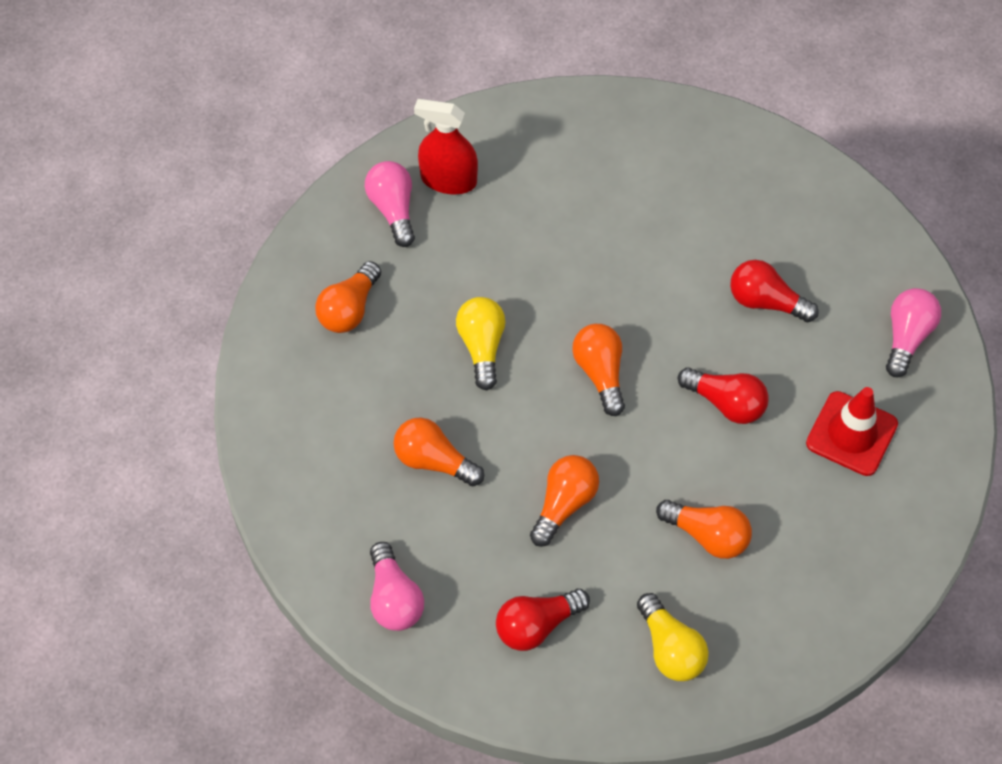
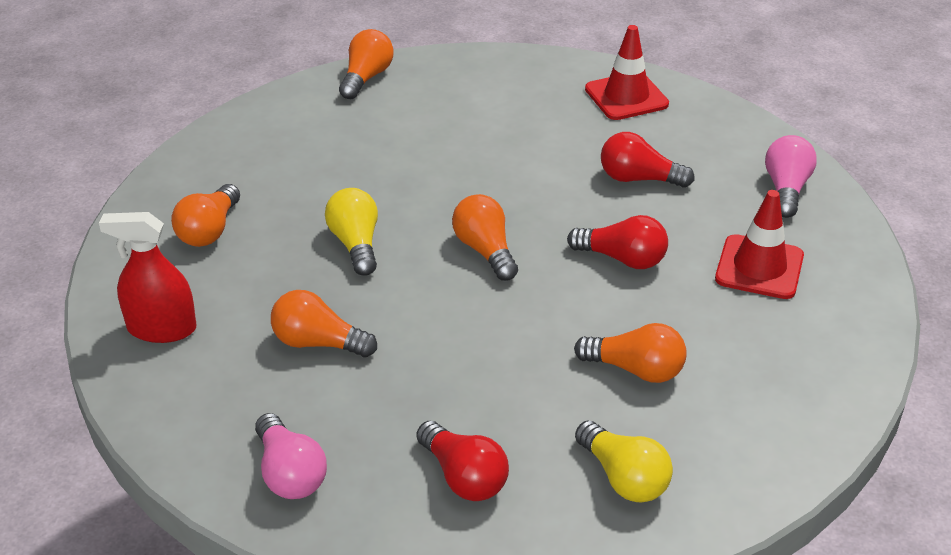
camera: 10 degrees left, 20 degrees down
(393, 210) = (247, 152): pink light bulb -> none
(448, 180) = (300, 126): red spray bottle -> red spray bottle (162, 328)
(537, 625) = (463, 477): red light bulb -> red light bulb turned 90 degrees counterclockwise
(564, 504) = (471, 362): orange light bulb -> orange light bulb (366, 78)
(780, 184) = (626, 97): none -> red traffic cone

